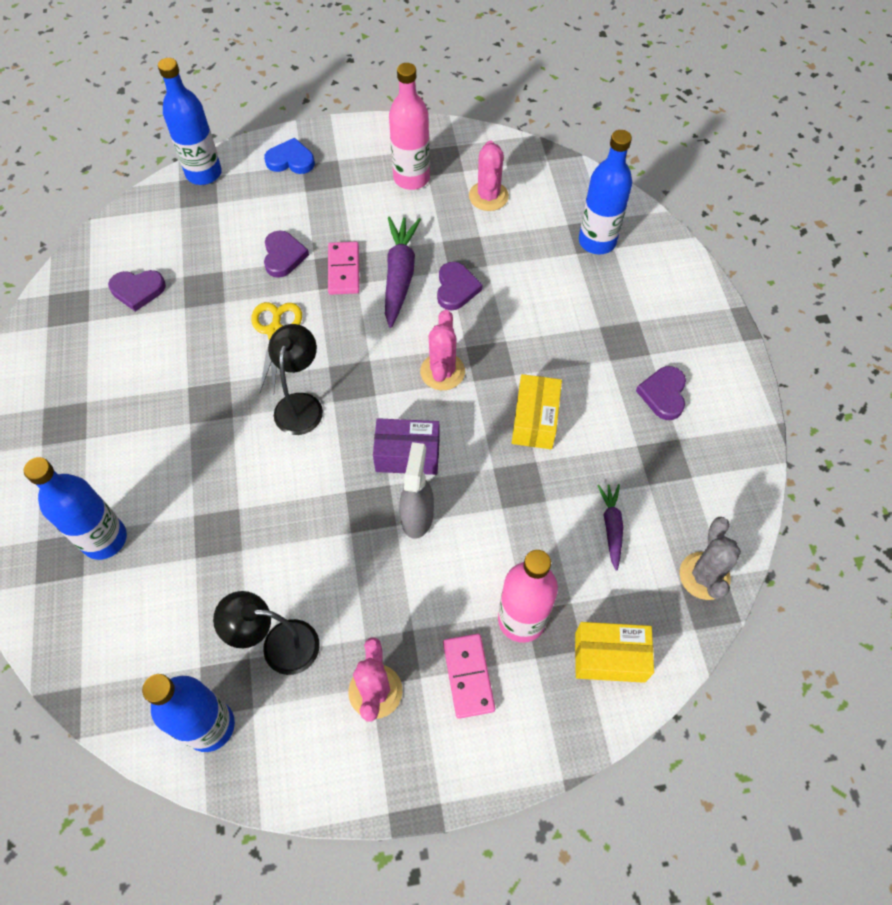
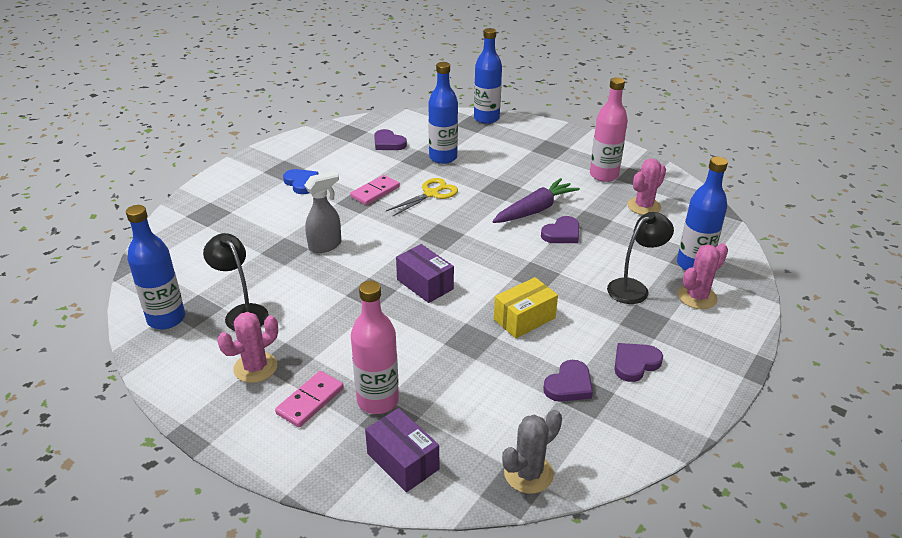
camera: 45 degrees right, 25 degrees down
(104, 539) = (235, 219): blue bottle -> blue bottle (443, 157)
(283, 256) = (480, 168): purple heart -> purple heart (569, 385)
(291, 160) = (541, 135): blue heart -> blue heart (301, 183)
(301, 404) = (400, 229): black lamp -> black lamp (634, 288)
(343, 270) = (505, 191): pink domino -> pink domino (375, 192)
(417, 516) = (390, 313): grey spray bottle -> grey spray bottle (325, 245)
(442, 372) = (499, 263): pink cactus -> pink cactus (697, 297)
(609, 657) = (402, 461): yellow box -> purple box
(611, 527) = (499, 401): purple carrot -> none

